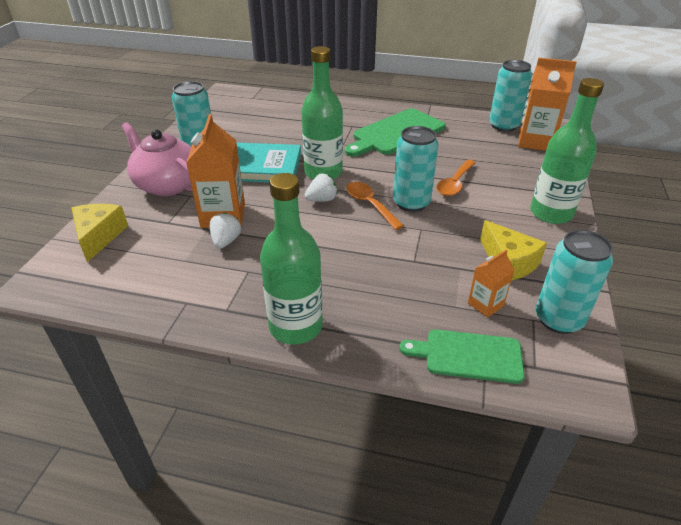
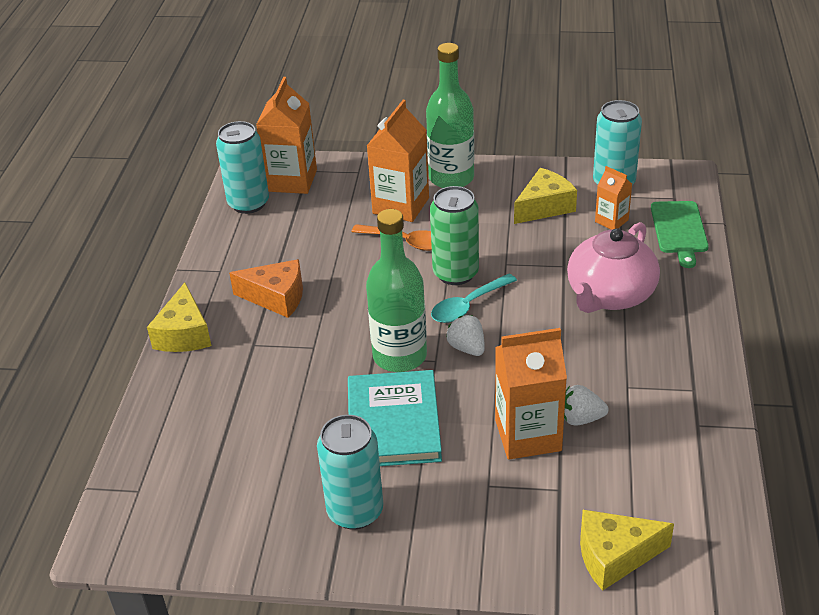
camera: 95 degrees left, 0 degrees up
(167, 184) = (465, 521): pink teapot -> pink teapot (610, 295)
(295, 326) = (693, 335): green bottle -> none
(368, 107) = (184, 334): none -> yellow cheese
(370, 205) = (468, 305): orange spoon -> turquoise spoon
(396, 133) = (276, 297): green cutting board -> orange cheese
(411, 203) = (455, 273): turquoise can -> green can
(505, 185) = (401, 206): none -> orange carton

